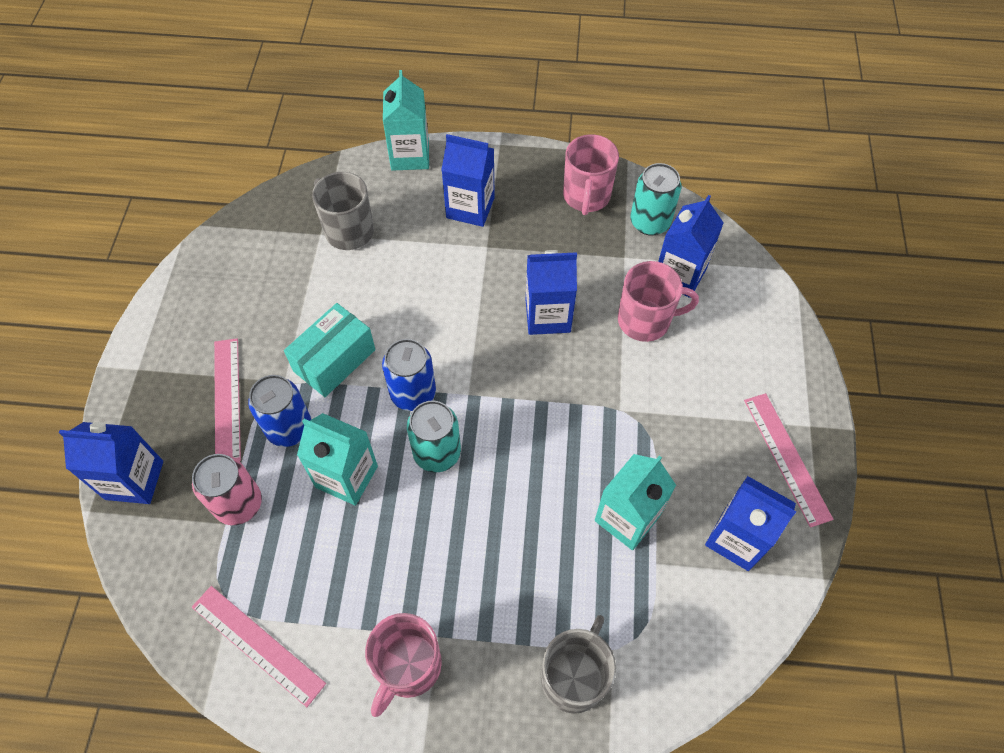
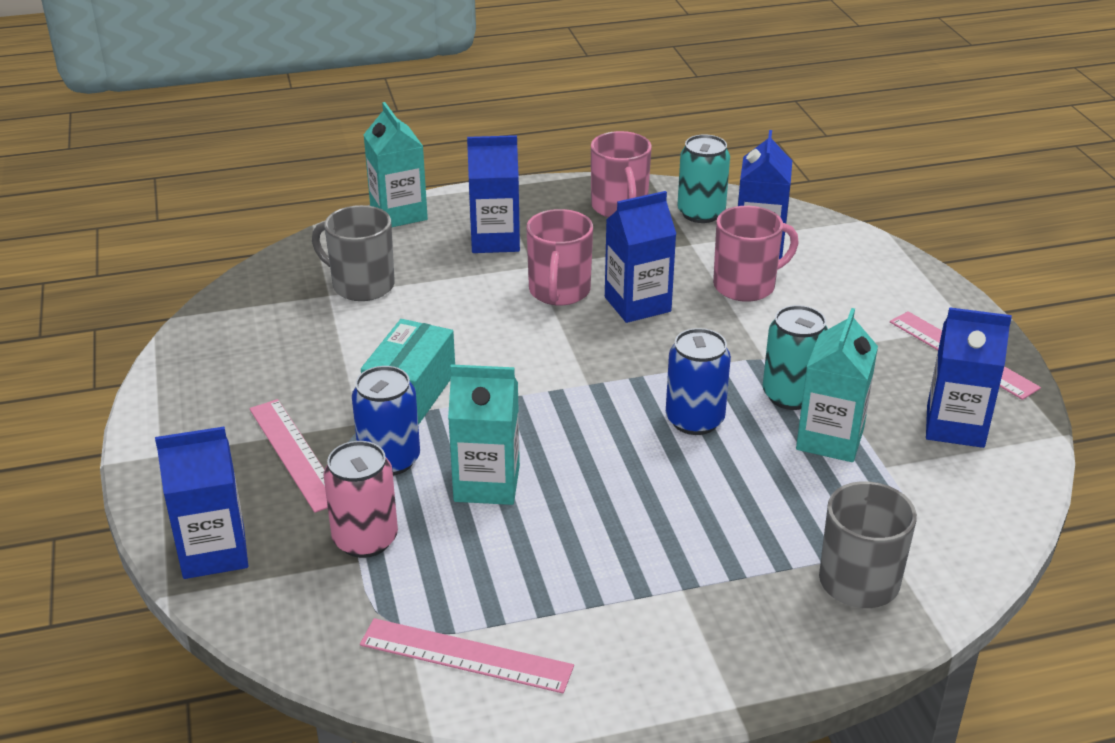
camera: 20 degrees left, 25 degrees down
(408, 666) = (664, 624): pink mug -> pink mug (559, 291)
(413, 393) = (523, 397): blue can -> blue can (694, 420)
(437, 453) = (582, 439): turquoise can -> turquoise can (790, 395)

